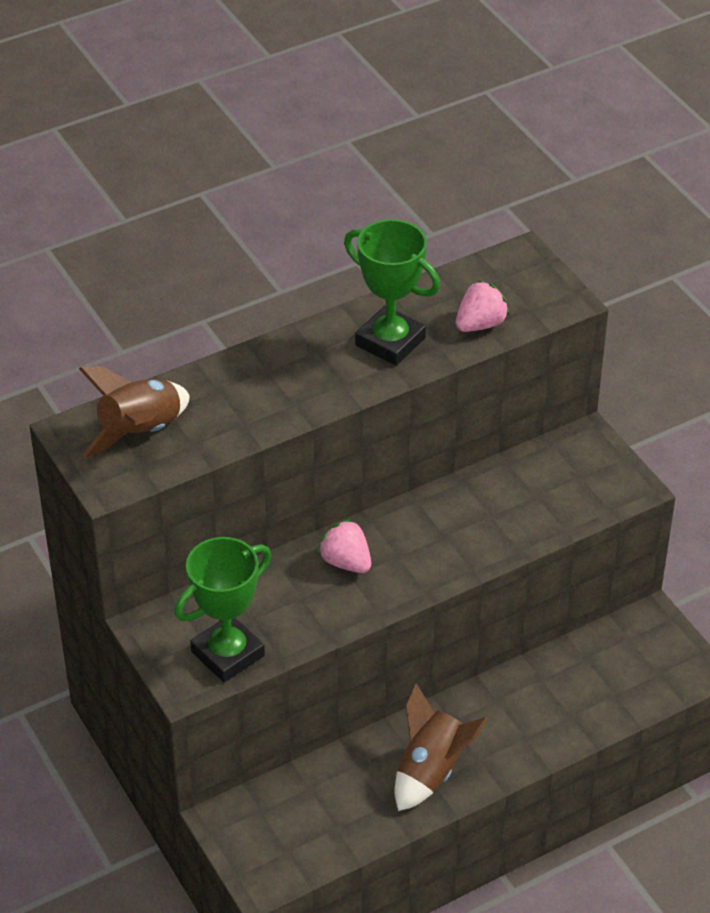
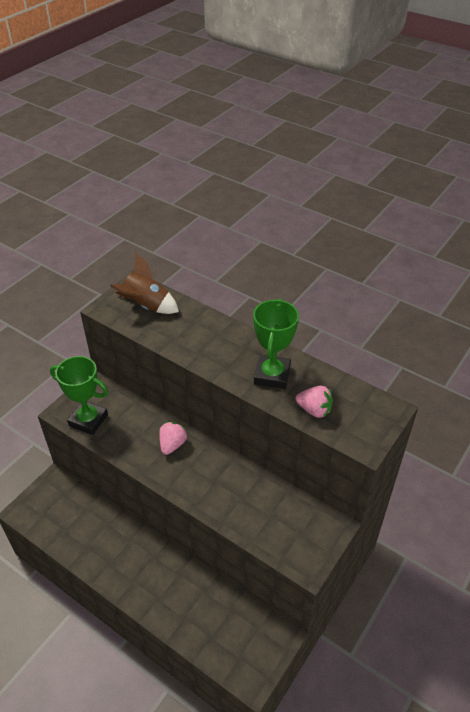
camera: 65 degrees right, 0 degrees up
(431, 770) = (116, 560): brown rocket -> none

